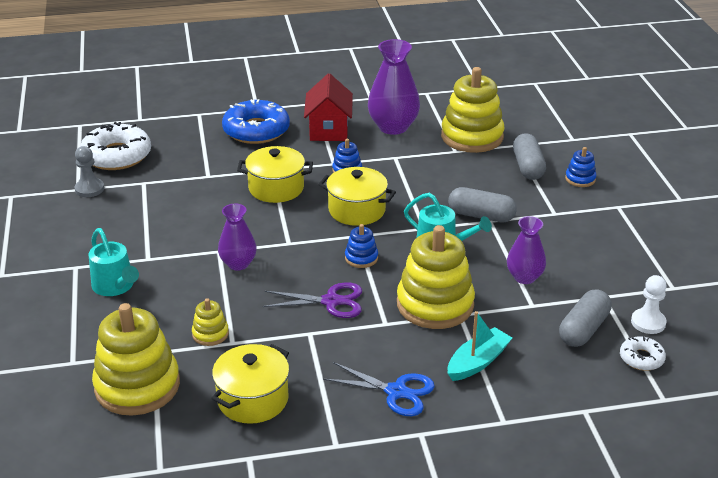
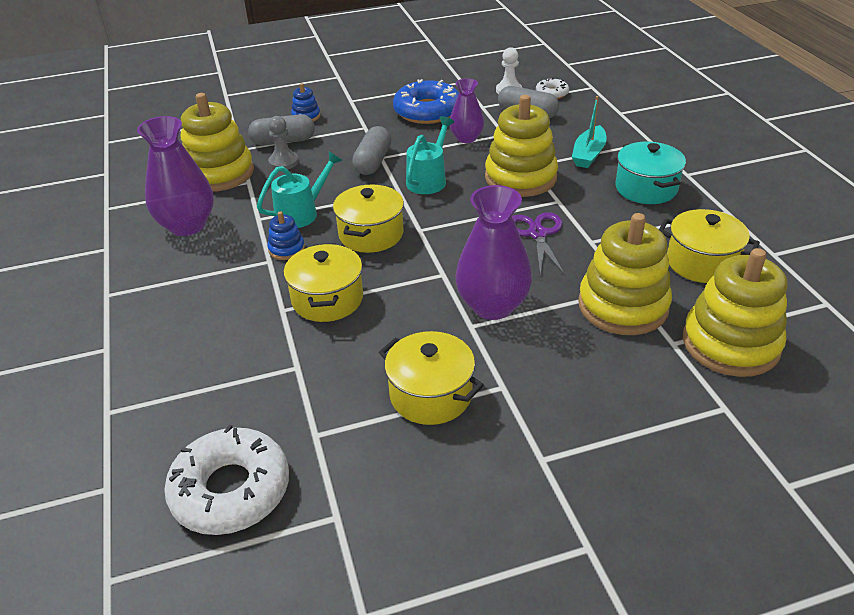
camera: 95 degrees left, 5 degrees up
(89, 189) = (336, 500): grey pawn -> grey pawn (283, 162)
(116, 287) = (571, 404): turquoise watering can -> turquoise watering can (302, 213)
(155, 227) = (431, 395): none -> yellow pot
(210, 334) = (623, 306): yellow stacking toy -> yellow stacking toy, size x2.19
(238, 264) = (492, 306): purple vase -> purple vase, size x1.63
(256, 130) = (174, 339): blue donut -> blue donut (427, 111)
(329, 130) = (184, 274): red house -> none
(361, 258) = (459, 223): blue stacking toy -> none
(396, 392) = (646, 188): blue scissors -> turquoise pot
(477, 362) = (588, 154): turquoise boat -> turquoise boat turned 105 degrees counterclockwise

